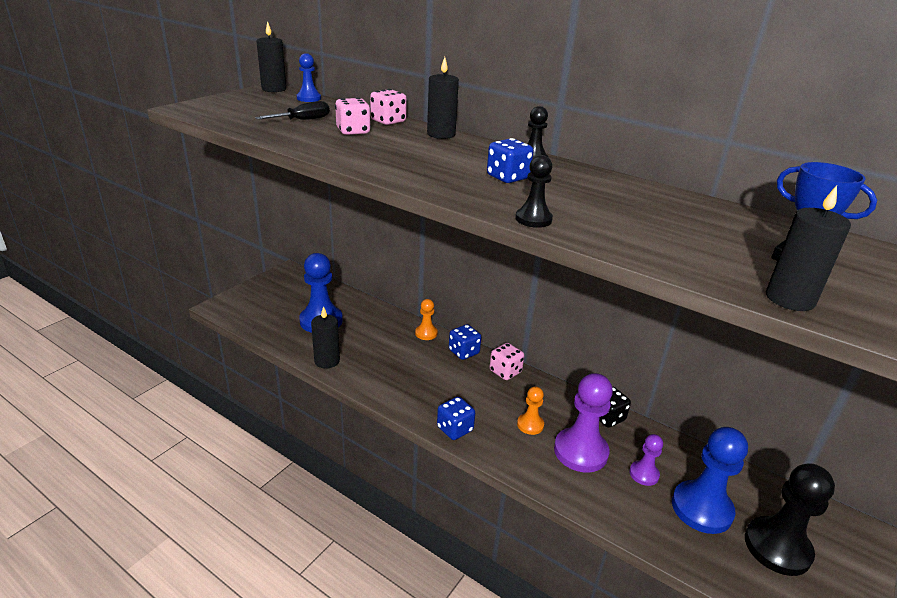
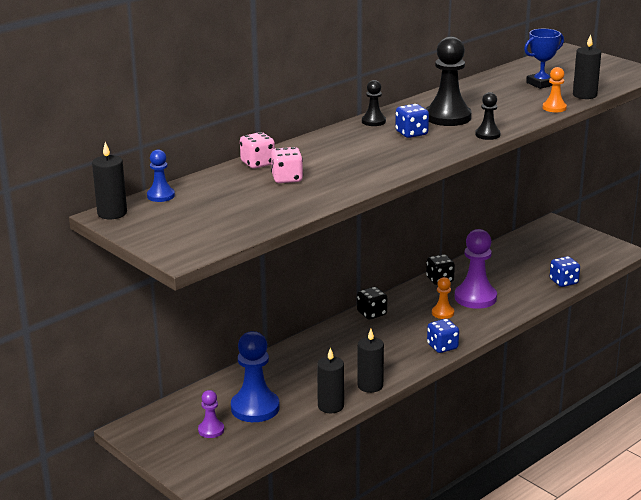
camera: 75 degrees left, 5 degrees down
(302, 120) = (245, 199): black screwdriver -> none
(426, 333) = (299, 346): orange pawn -> orange pawn (554, 108)
(441, 134) = (302, 146): black candle -> black candle (370, 386)
(464, 352) = (337, 330): blue dice -> blue dice (563, 282)
(505, 372) = (372, 313): pink dice -> black dice
(644, 474) = (500, 279): purple pawn -> purple pawn (211, 430)
(701, 508) = (533, 266): blue pawn -> none
(777, 547) = (564, 251): black pawn -> black pawn (448, 117)

